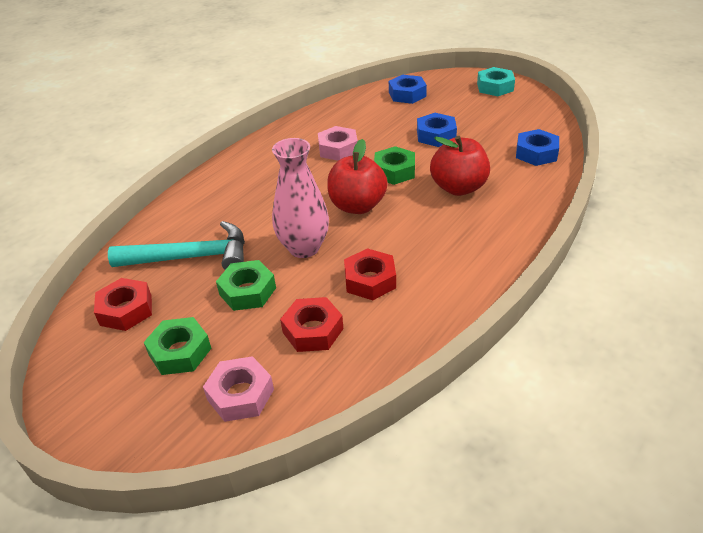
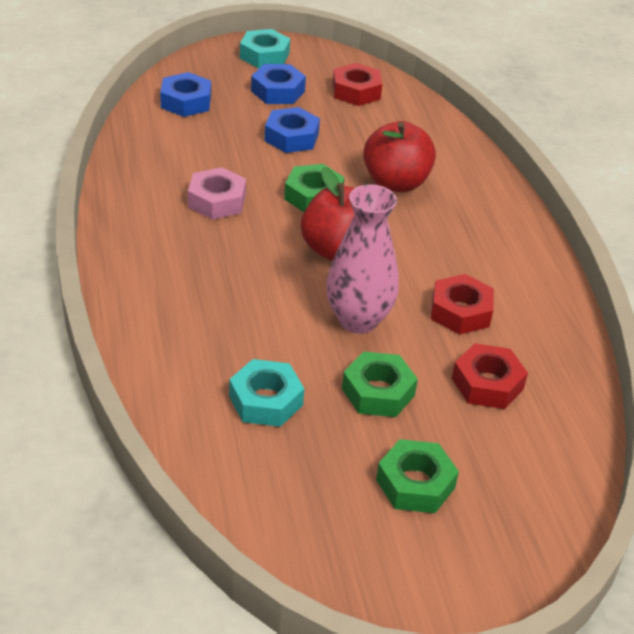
camera: 55 degrees left, 0 degrees up
(126, 310) = (296, 492): red nut -> red nut (356, 91)
(191, 257) = (265, 400): turquoise hammer -> turquoise nut
(240, 394) = (521, 473): pink nut -> none
(536, 153) = (407, 114): blue nut -> blue nut (278, 91)

